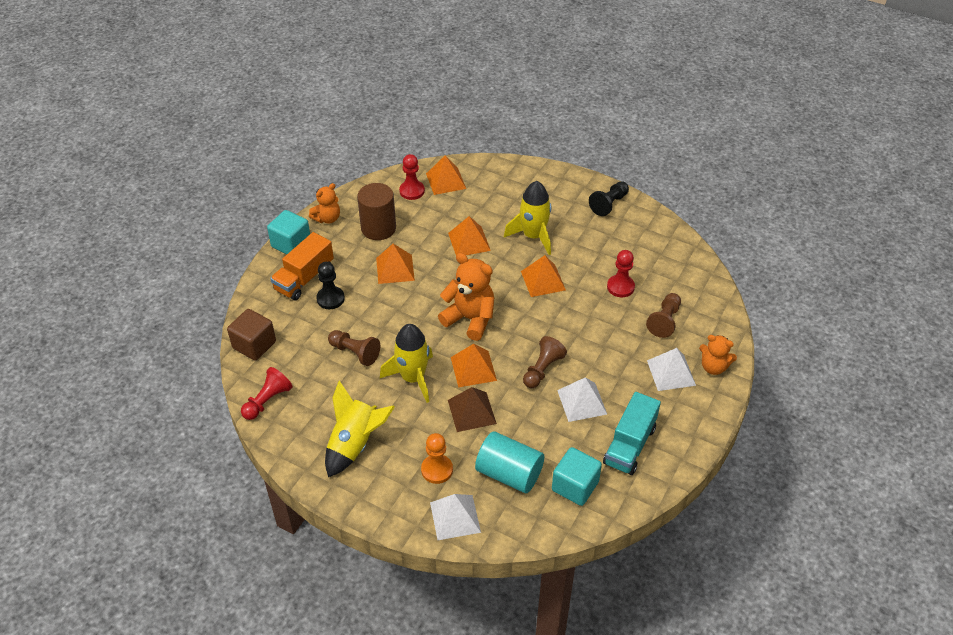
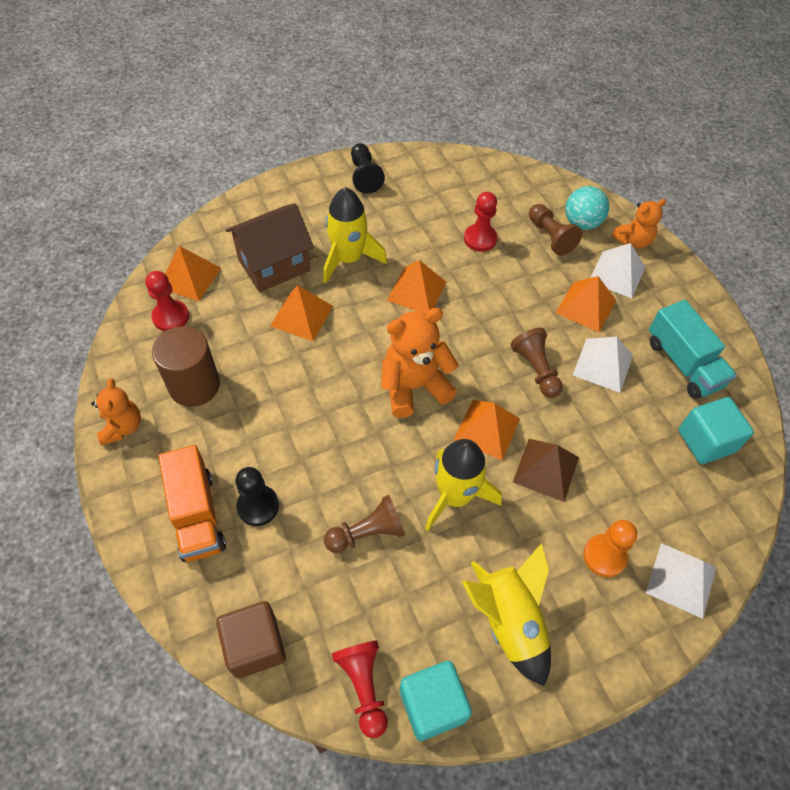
camera: 55 degrees left, 10 degrees up
(291, 244) = (123, 494): turquoise cube -> turquoise cube (432, 705)
(395, 269) = (274, 409): orange pyramid -> orange pyramid (586, 306)
(492, 208) = (274, 265): none -> brown house
(509, 473) = (653, 489): turquoise cylinder -> none
(697, 331) = (582, 223): none -> turquoise ball

